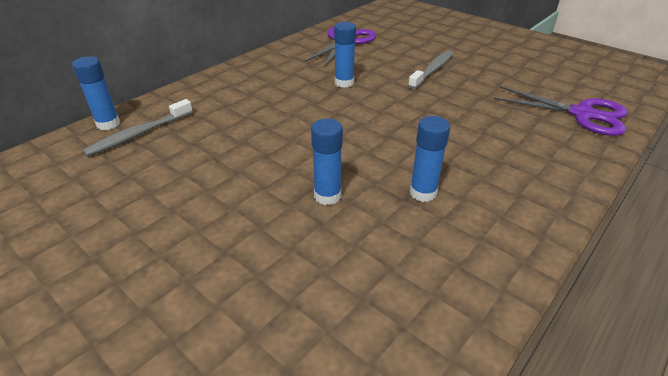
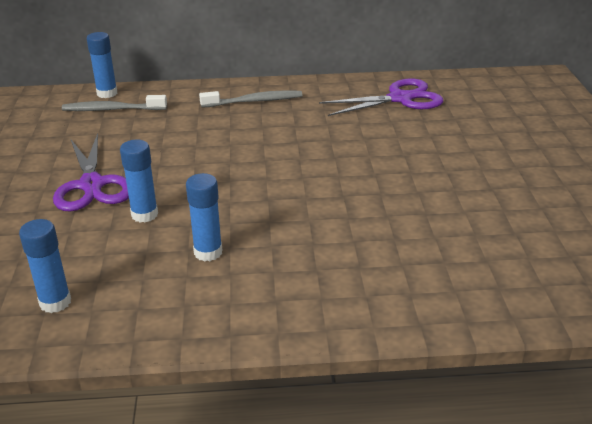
camera: 45 degrees right, 5 degrees down
(344, 83) = (320, 138): blue glue stick -> blue glue stick (55, 302)
(432, 70) = (428, 164): grey toothbrush -> grey toothbrush (254, 101)
(582, 114) = (497, 283): purple scissors -> purple scissors (92, 185)

